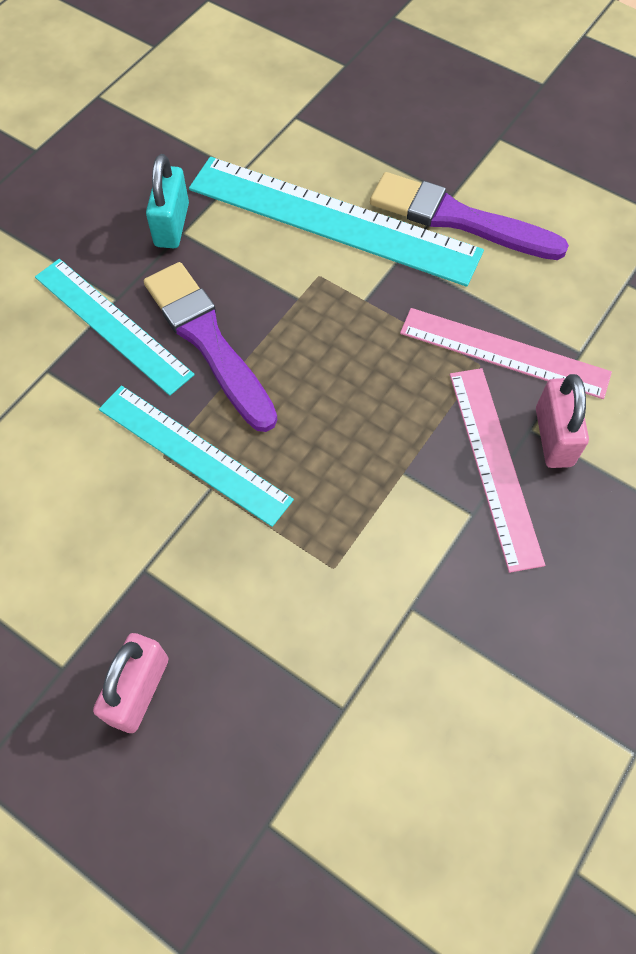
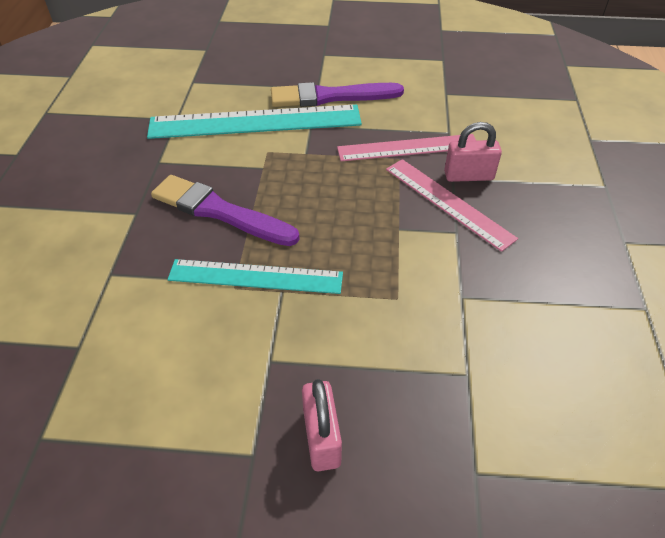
camera: 30 degrees left, 15 degrees down
(112, 325) = (143, 228): turquoise ruler -> none
(172, 225) = (148, 160): turquoise padlock -> none
(553, 437) = (468, 176): pink padlock -> pink padlock turned 60 degrees counterclockwise

